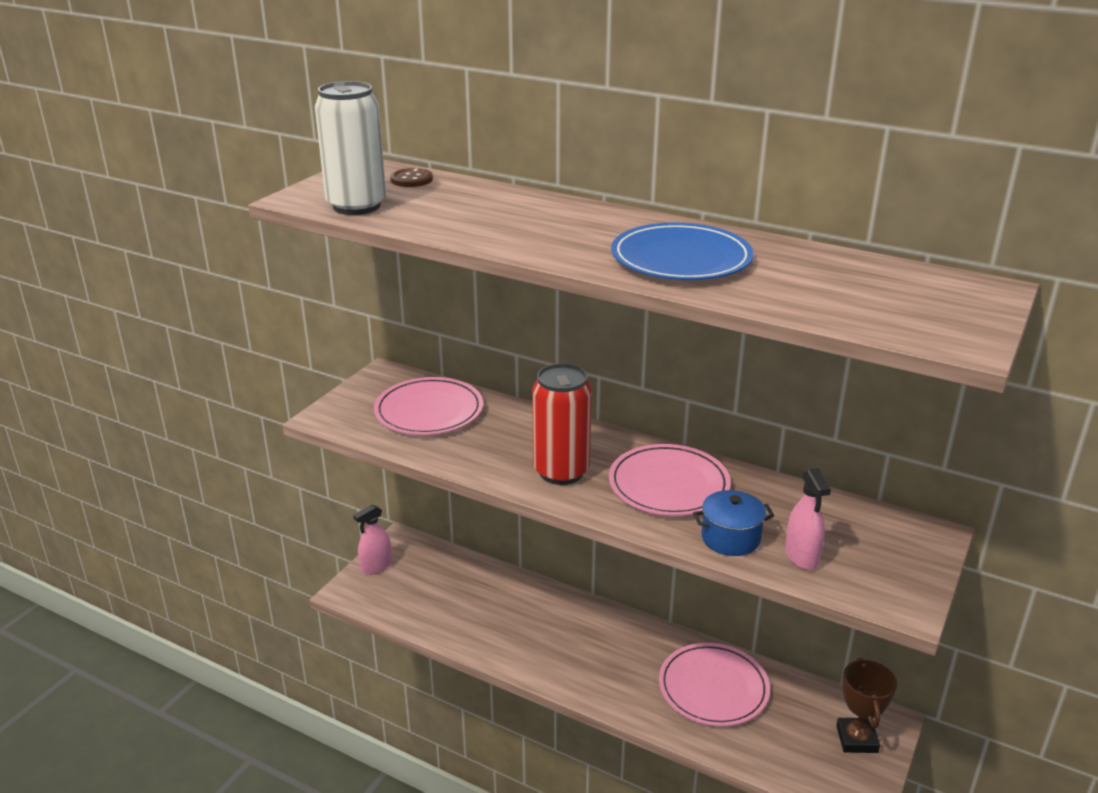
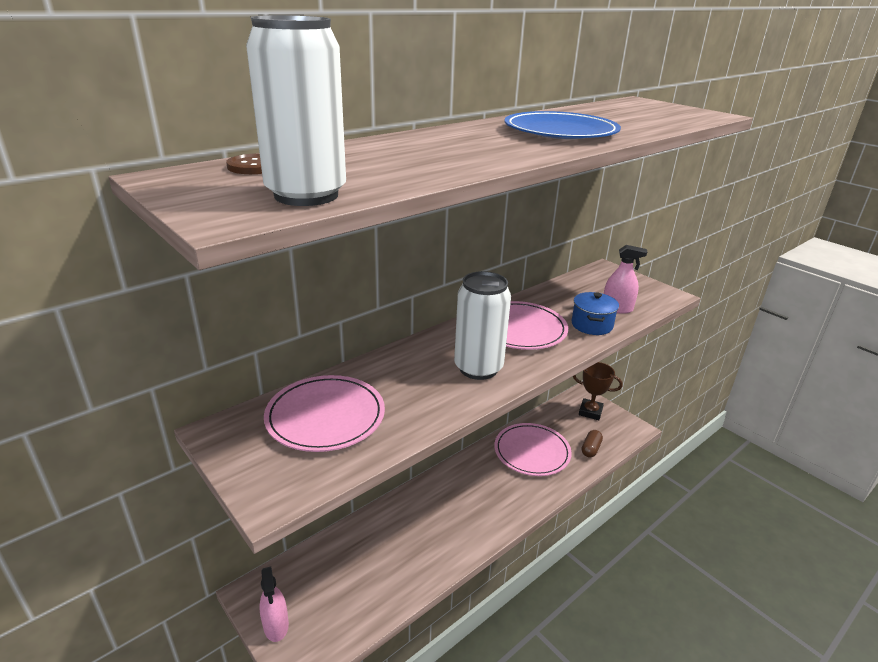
camera: 70 degrees left, 0 degrees up
(561, 472) = (478, 368): red can -> white can
(767, 751) = (590, 449): none -> brown capsule

